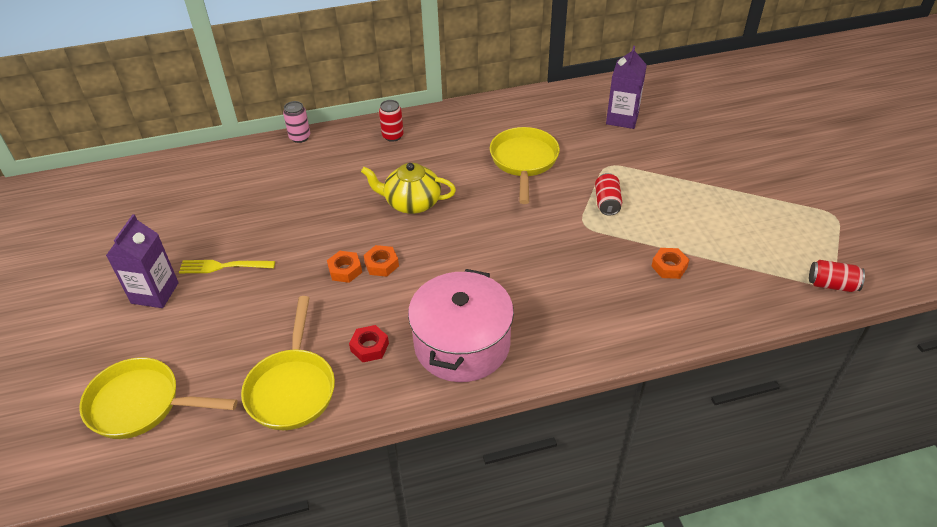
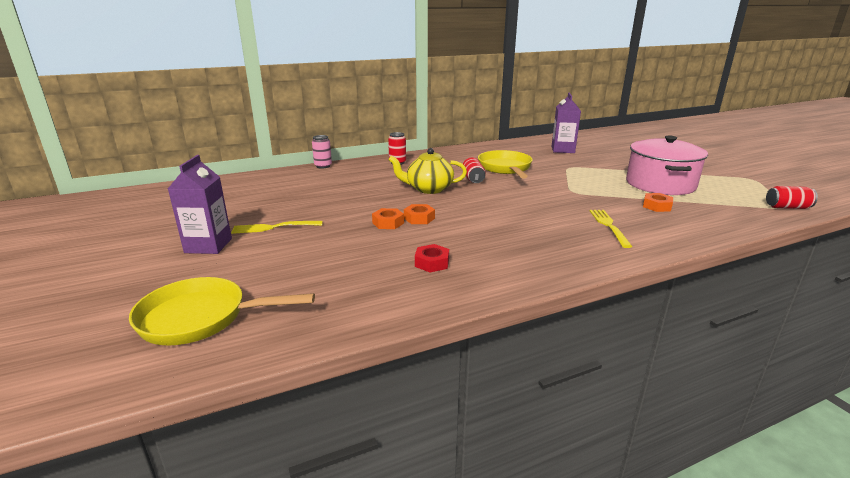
camera: 10 degrees left, 20 degrees down
(292, 388) = (366, 293): yellow pan -> none
(462, 344) = (517, 255): pink pot -> pink pot (660, 184)
(588, 302) = (609, 226): none -> yellow fork
(607, 203) = (582, 182): red can -> red can (473, 179)

